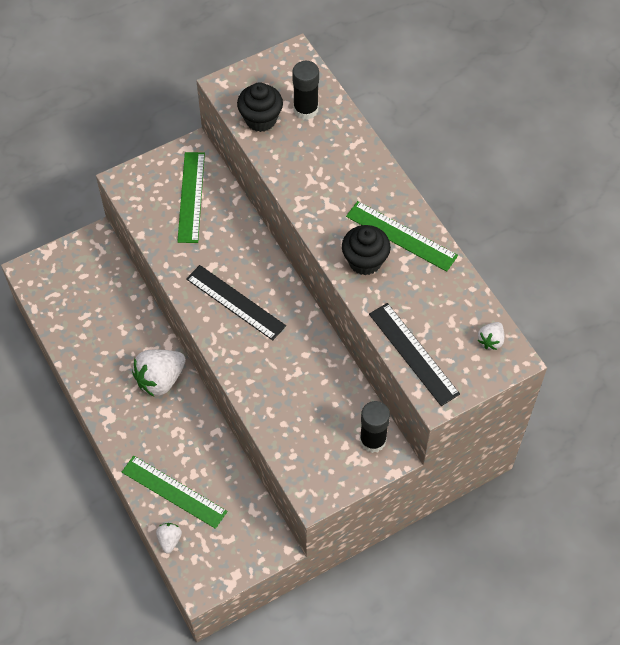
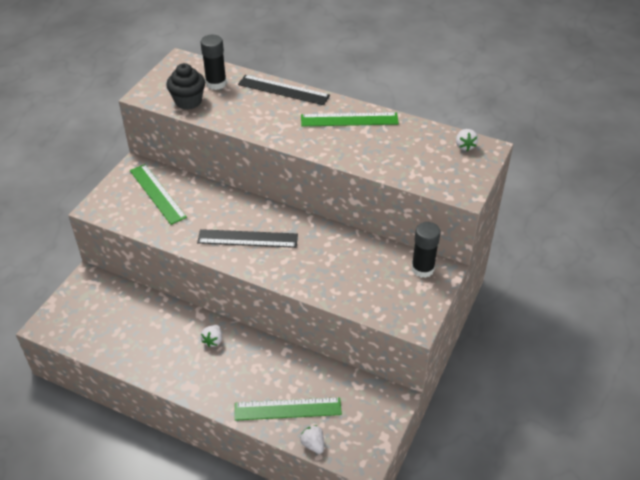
camera: 35 degrees left, 15 degrees down
(160, 379) = (213, 340): white strawberry -> white strawberry, size x0.51
(365, 261) = (339, 143): black cupcake -> none
(413, 353) = (424, 177): black ruler -> black ruler (283, 90)

